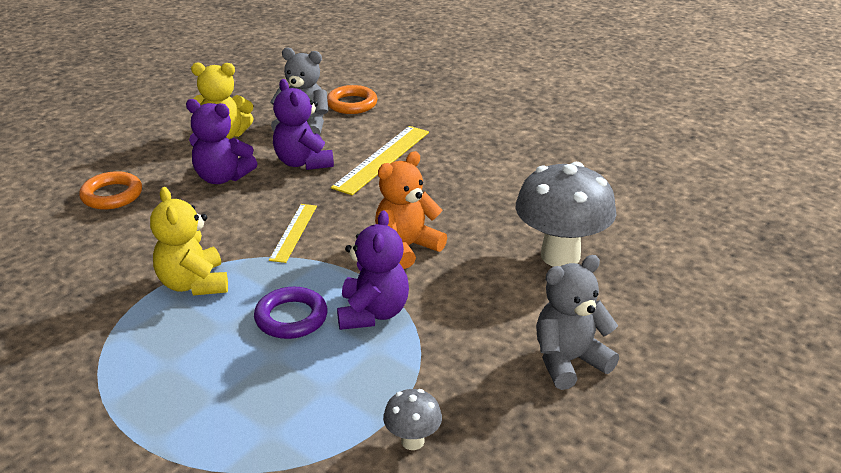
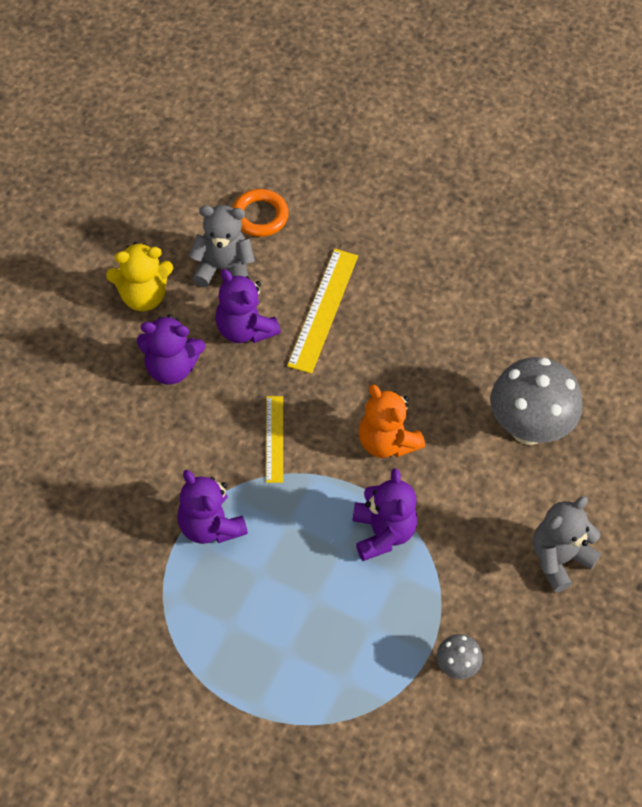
camera: 15 degrees left, 25 degrees up
(112, 195) = (71, 415): orange ring -> none
(194, 284) = (210, 526): yellow teddy bear -> purple teddy bear
(291, 318) = (314, 552): purple ring -> none
(406, 247) = (387, 442): orange teddy bear -> orange teddy bear turned 75 degrees counterclockwise

